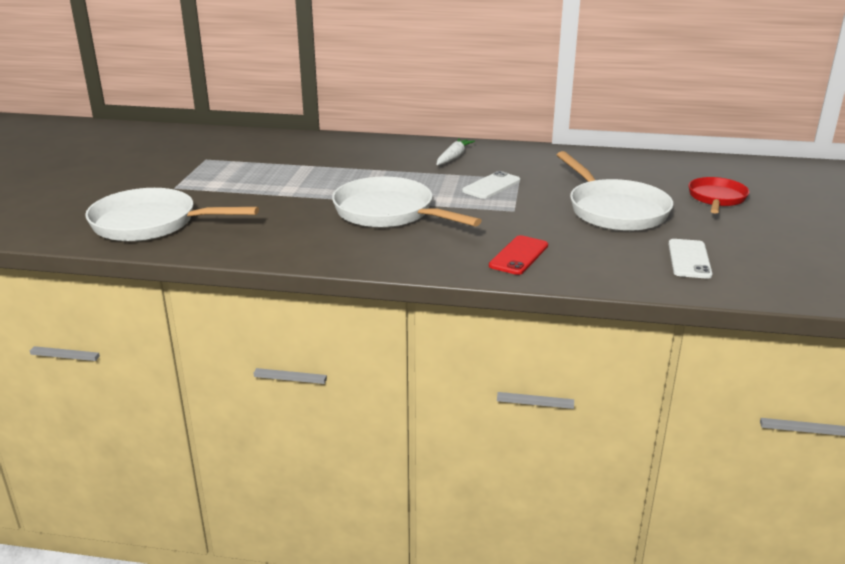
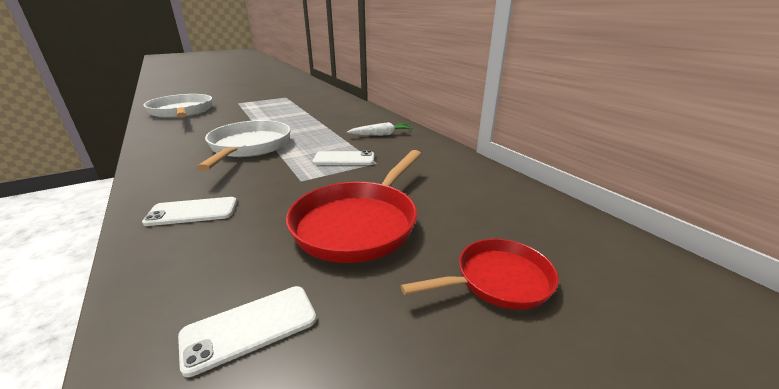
camera: 50 degrees right, 0 degrees up
(518, 255) = (192, 212): red phone -> white phone
(614, 210) = (359, 223): white pan -> red pan

